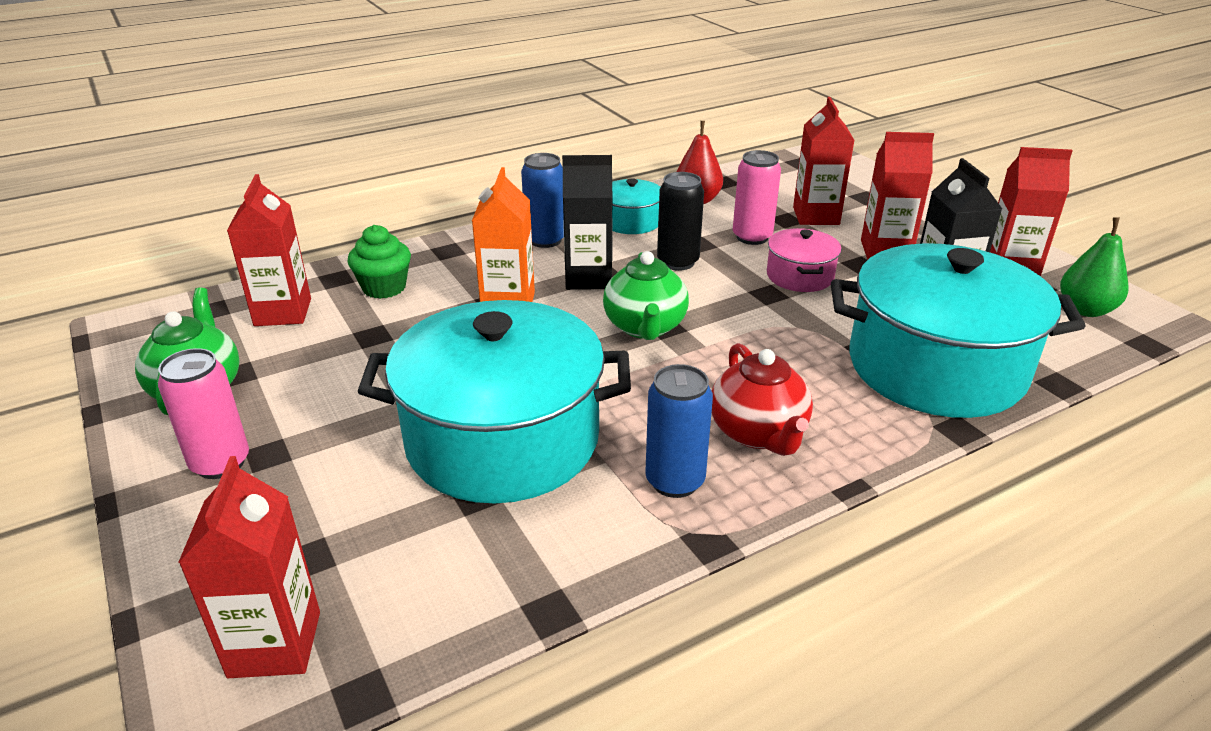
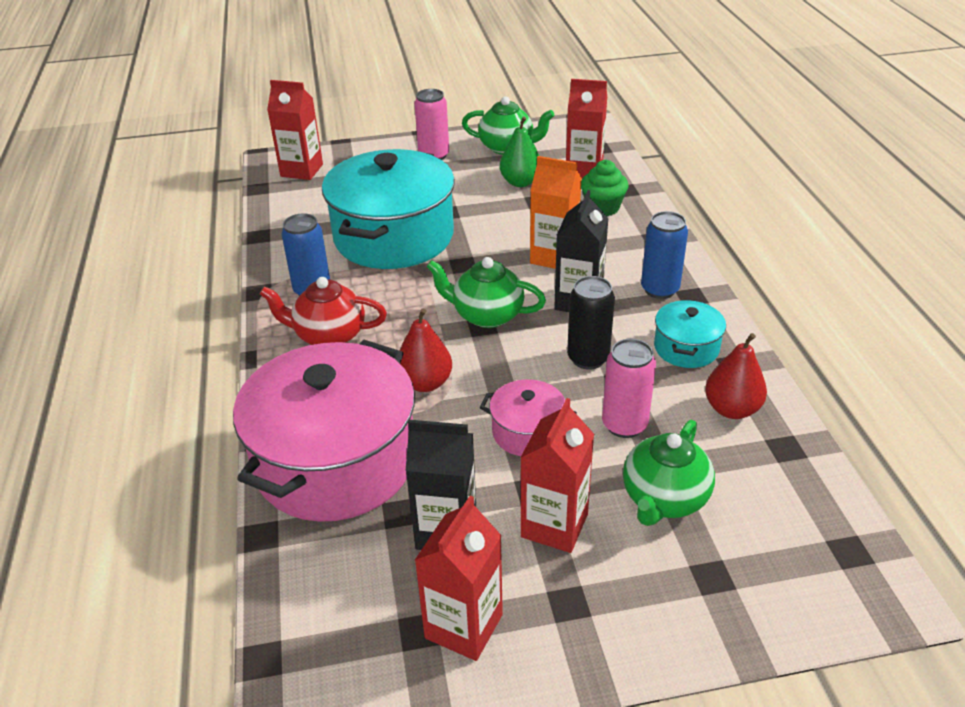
camera: 110 degrees right, 5 degrees up
(783, 342) = (425, 383): none -> red pear
(816, 216) = (664, 499): red carton -> green teapot
(935, 367) = (336, 461): turquoise pot -> pink pot
(1085, 310) = (350, 646): green pear -> green pear (520, 182)

